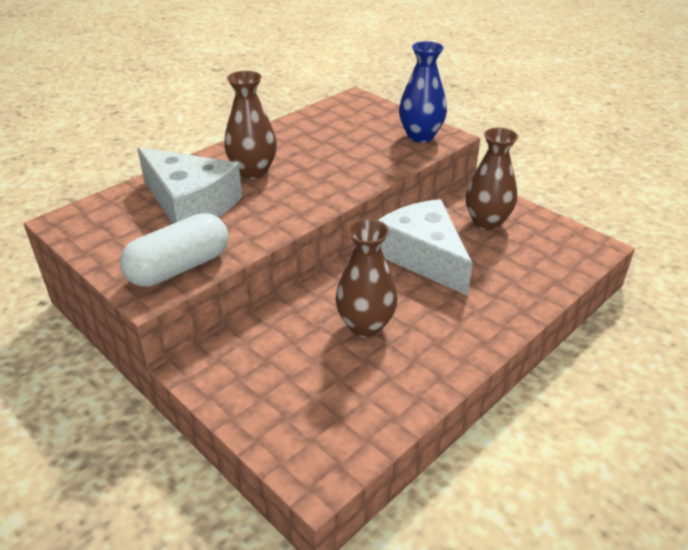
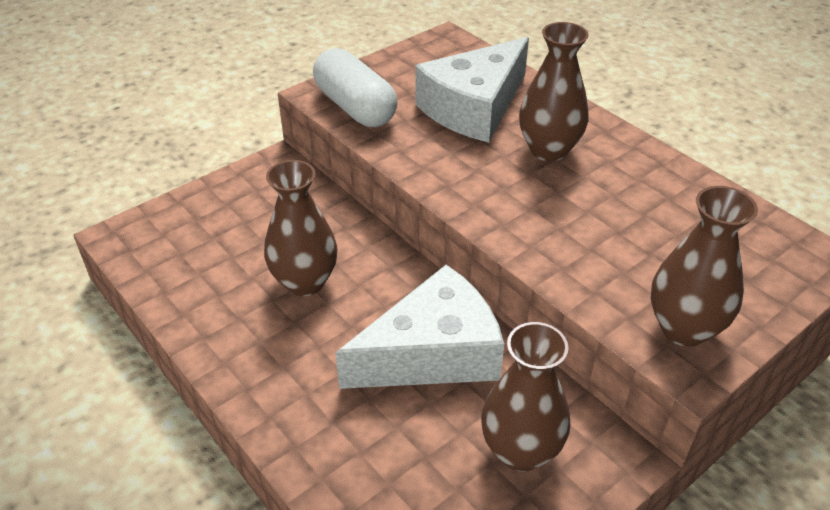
camera: 95 degrees right, 5 degrees up
(420, 136) = (684, 328): blue vase -> brown vase

